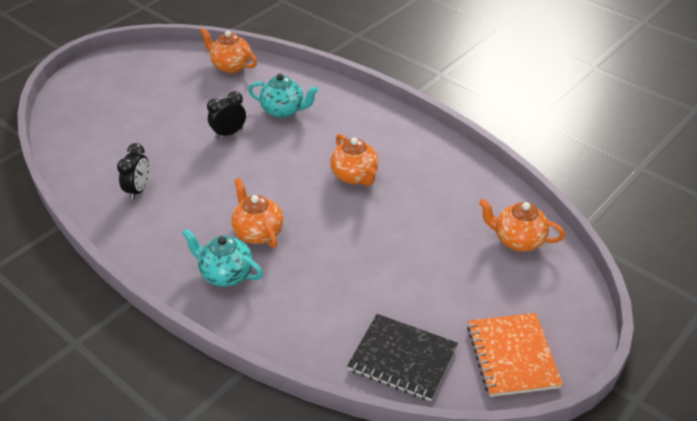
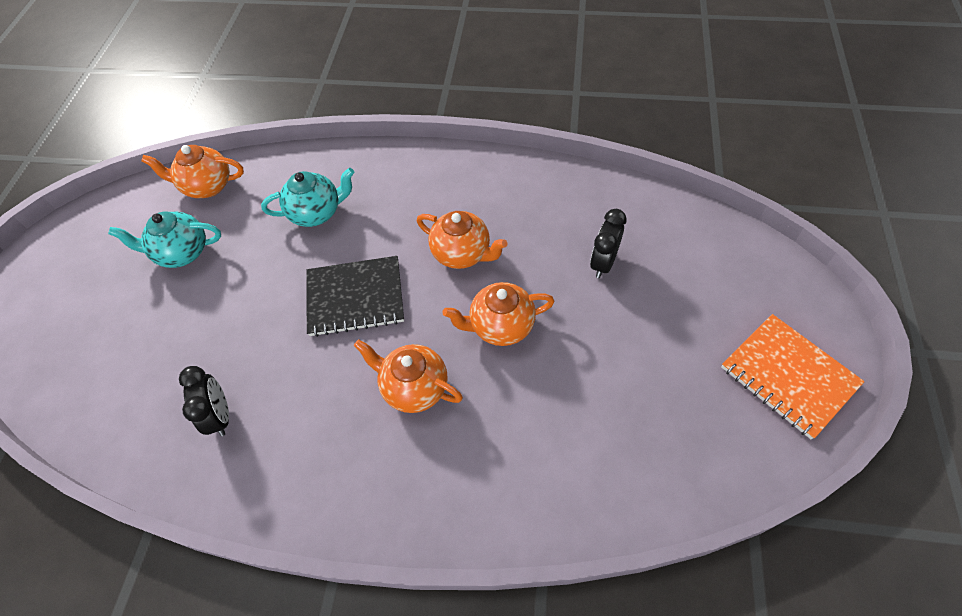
camera: 30 degrees left, 15 degrees up
(226, 274) = (422, 467): turquoise teapot -> turquoise teapot (182, 253)
(229, 133) = (274, 275): black clock -> black clock (603, 263)
(402, 359) = (695, 450): black notebook -> black notebook (355, 297)
(517, 240) = (680, 239): orange teapot -> orange teapot (500, 326)

